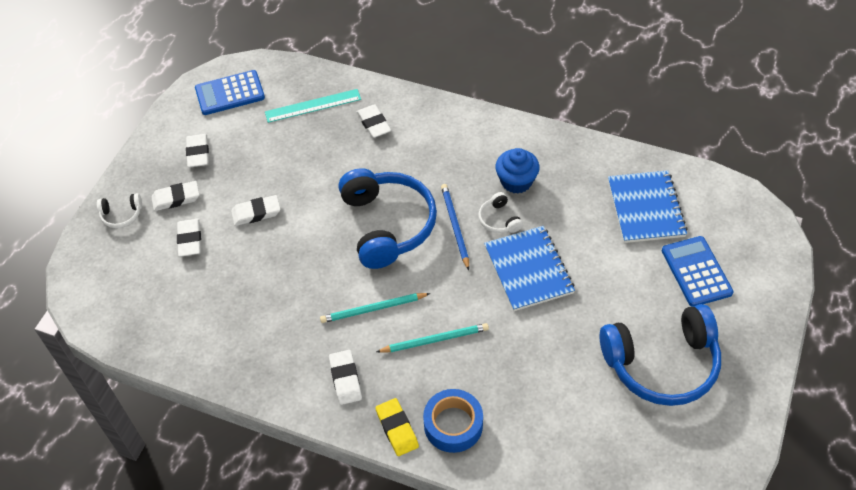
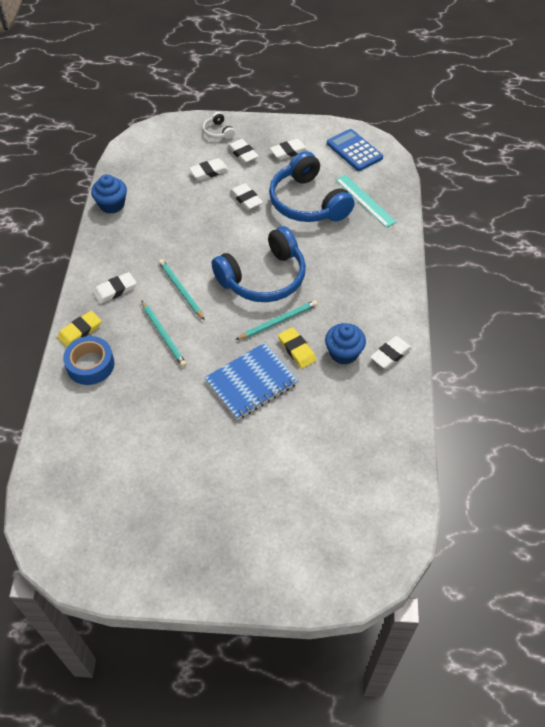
camera: 70 degrees right, 0 degrees up
(194, 358) = (112, 204): none -> blue cupcake
(374, 123) = (364, 242): white eraser -> white eraser (390, 354)
(455, 226) = (278, 321): blue pencil -> turquoise pencil
(499, 220) = (297, 350): white headphones -> yellow eraser
(645, 208) = (353, 460): blue notebook -> none
(662, 364) = (183, 502): blue headphones -> blue headphones (307, 202)
(696, 271) = (293, 515): blue calculator -> none

